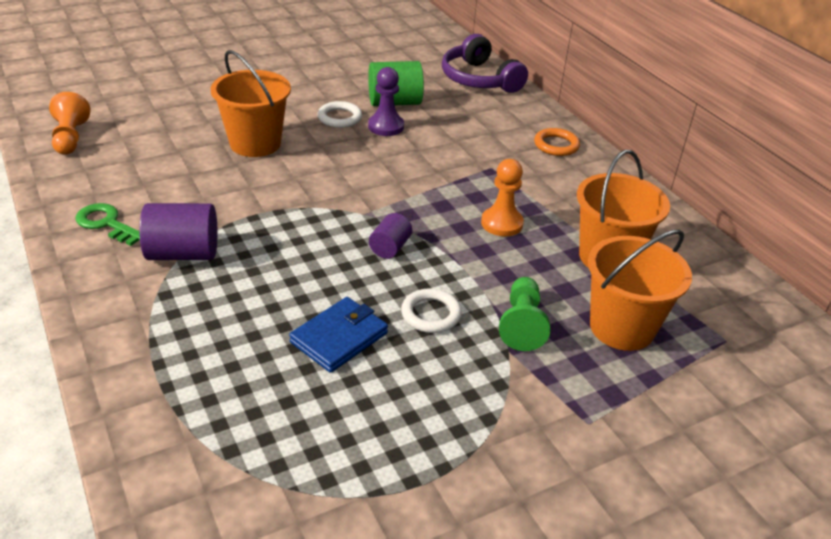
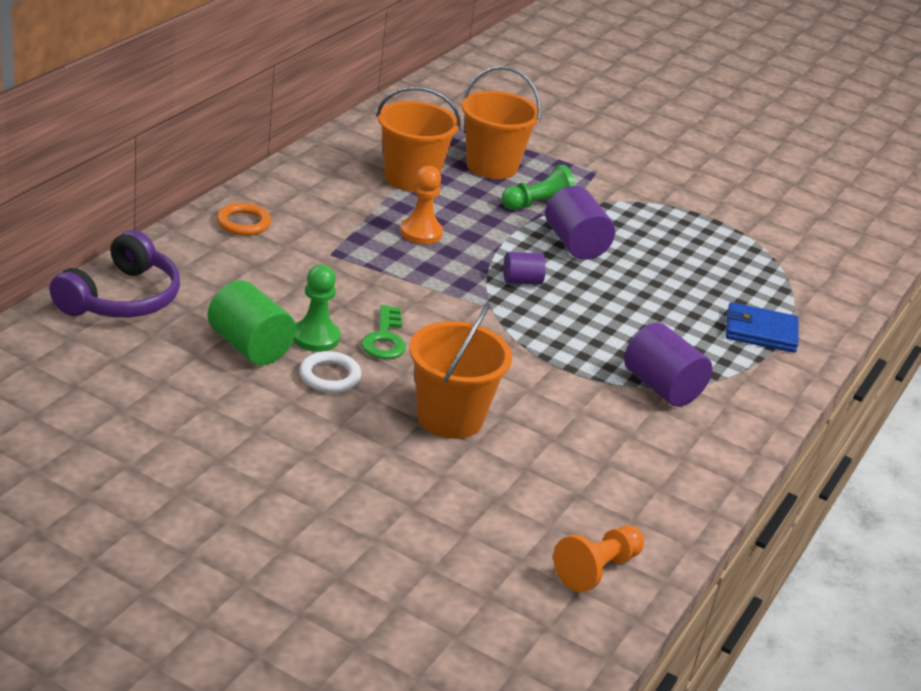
camera: 125 degrees left, 5 degrees down
(107, 223) = (684, 453): green key -> green key (384, 339)
(339, 338) = (648, 277): blue wallet -> blue wallet (760, 332)
(386, 126) = (315, 337): purple pawn -> green pawn
(431, 314) = (575, 244): white ring -> purple cylinder

